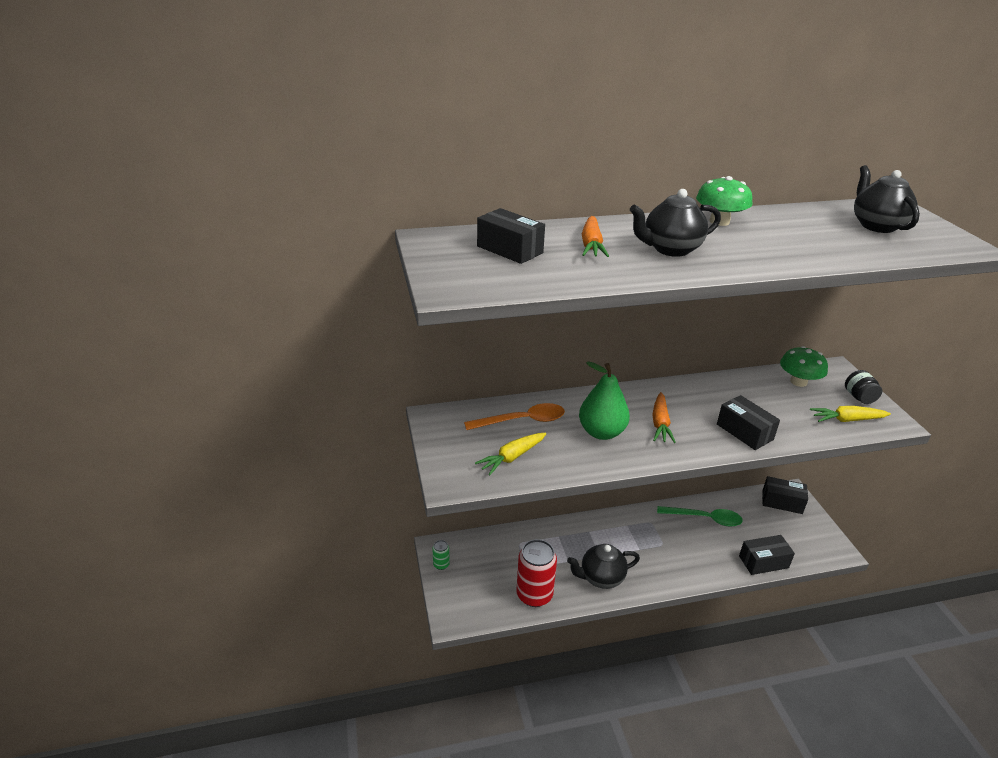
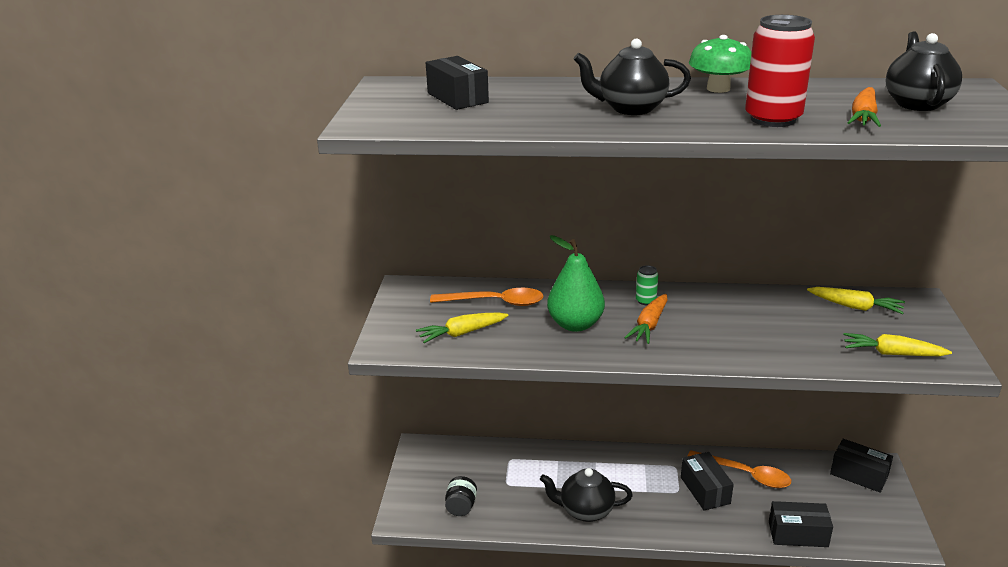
camera: 20 degrees right, 5 degrees down
(441, 564) = (416, 464): green can -> green can (646, 301)
(534, 595) = (501, 512): red can -> red can (773, 119)
(591, 245) = (547, 99): orange carrot -> orange carrot (863, 117)
(704, 518) = (745, 474): green spoon -> orange spoon
(744, 432) = (747, 347): black box -> black box (705, 490)
(798, 382) = (855, 307): green mushroom -> yellow carrot
(859, 397) = (927, 333): black jar -> black jar (461, 507)

